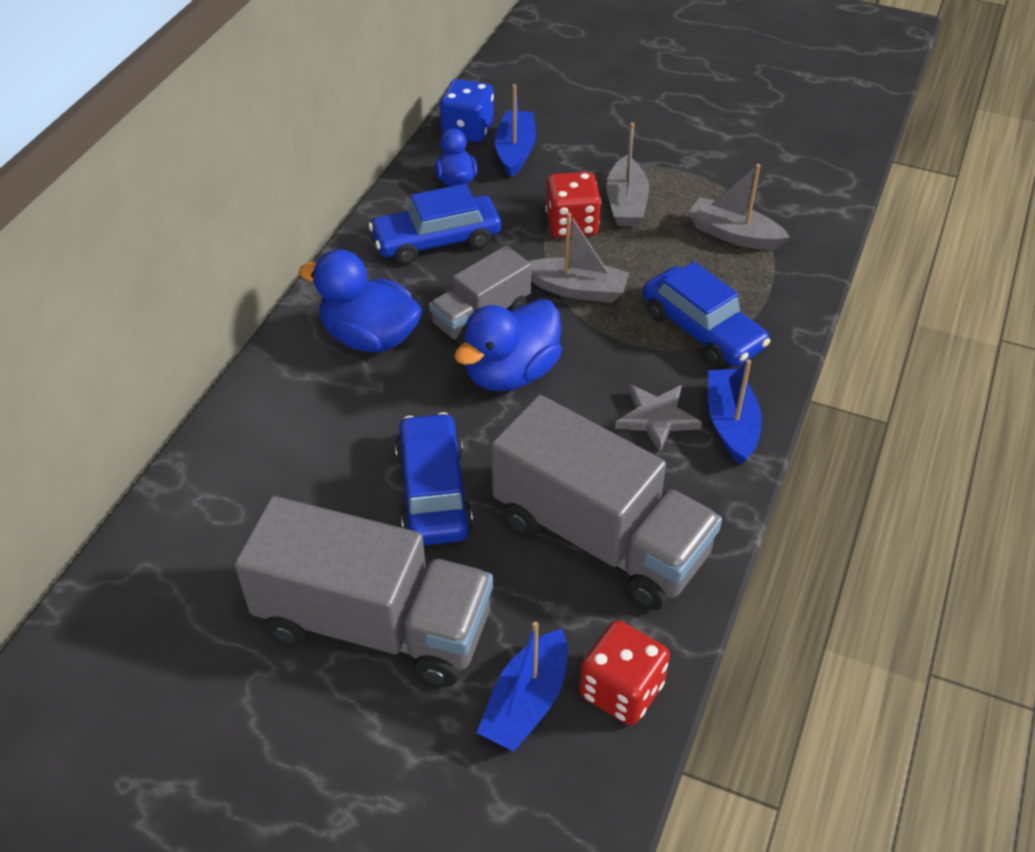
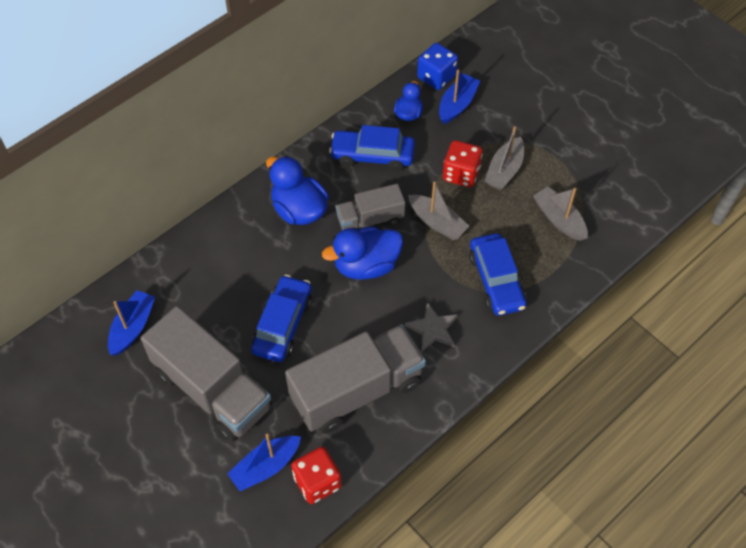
camera: 25 degrees right, 10 degrees up
(600, 537) = (357, 390): grey truck -> grey truck turned 90 degrees counterclockwise
(731, 424) = (474, 350): blue boat -> blue boat (133, 327)

